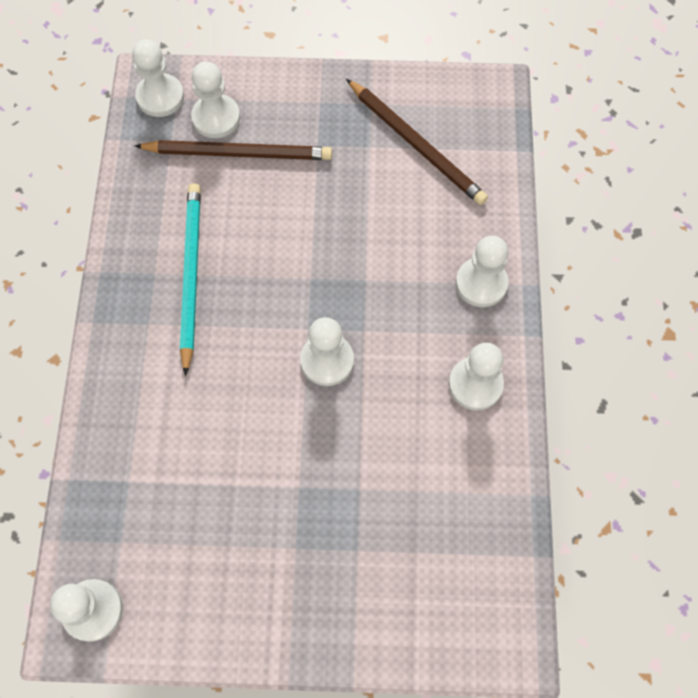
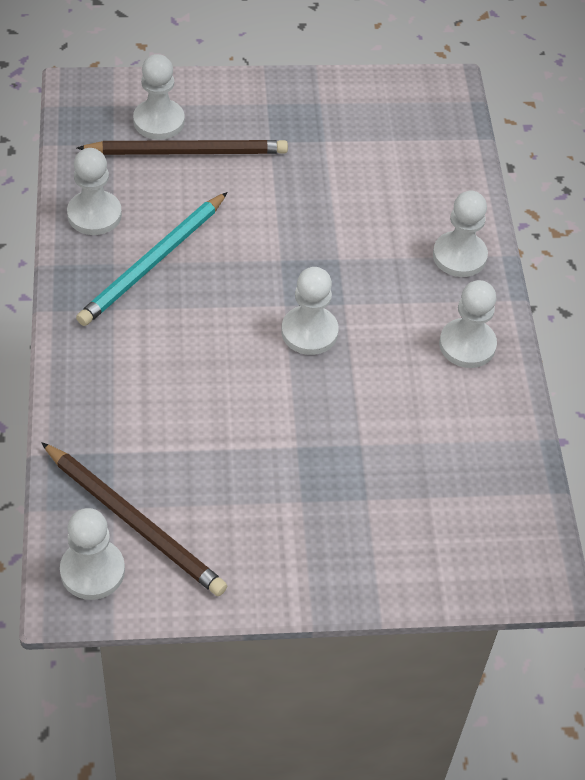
camera: 10 degrees left, 15 degrees down
(160, 97) = (96, 104): white pawn -> white pawn (94, 215)
(191, 275) = (153, 262): turquoise pencil -> turquoise pencil turned 135 degrees counterclockwise
(416, 145) = (374, 137): brown pencil -> brown pencil (134, 522)

